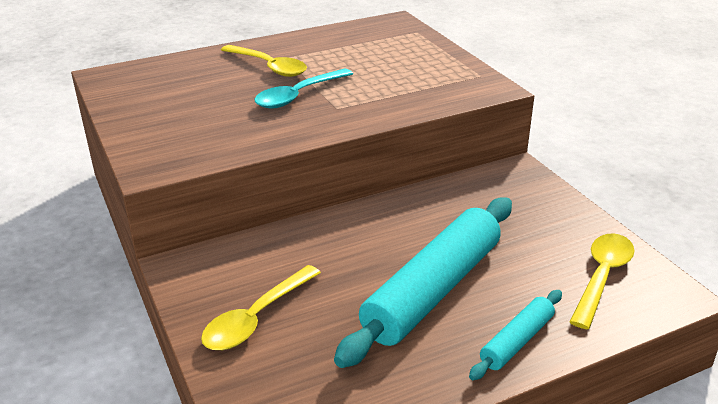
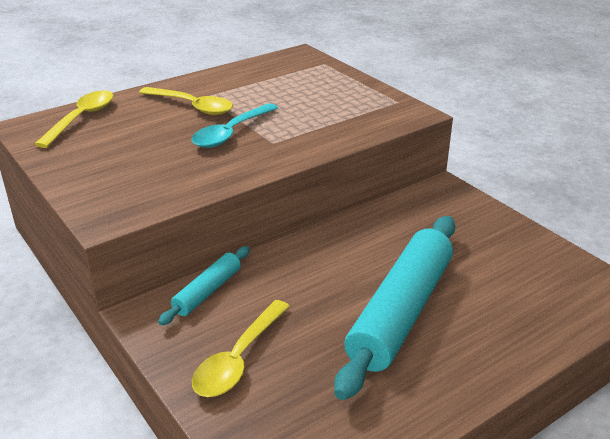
camera: 10 degrees left, 0 degrees up
(517, 341) = (493, 352): turquoise rolling pin -> turquoise rolling pin (207, 291)
(602, 277) = (550, 283): yellow spoon -> yellow spoon (81, 119)

